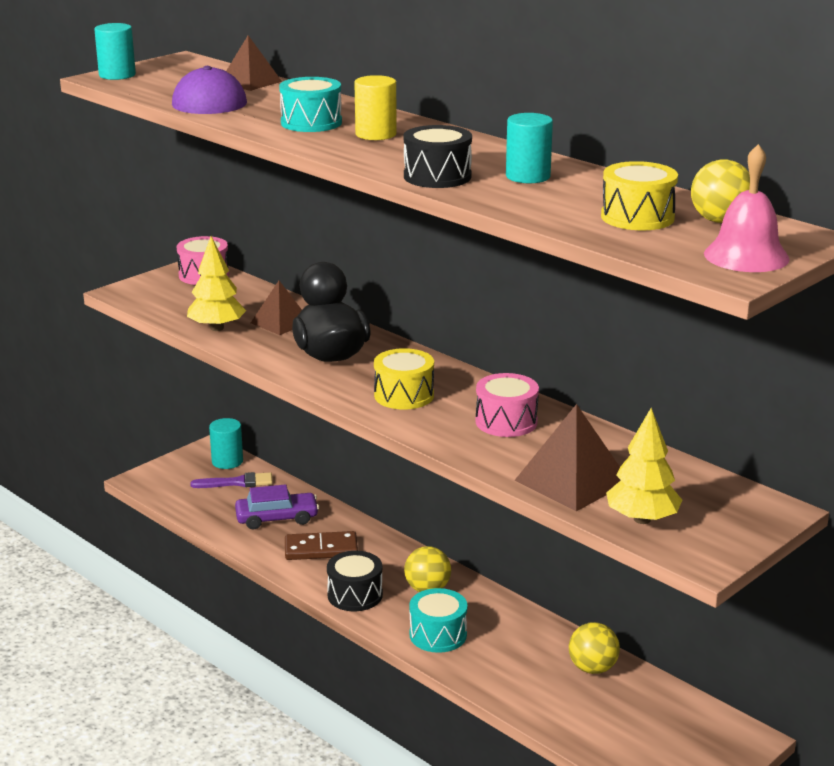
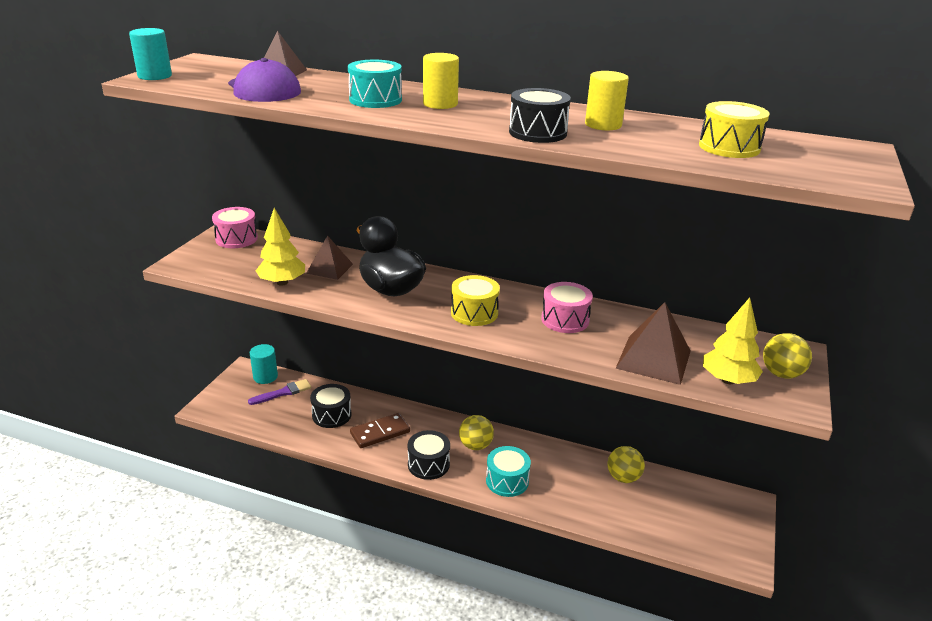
camera: 25 degrees left, 5 degrees up
(277, 518) = (331, 415): purple car -> black drum
(528, 176) = (603, 125): turquoise cylinder -> yellow cylinder
(719, 221) = (785, 142): yellow ball -> yellow ball (781, 374)
(746, 256) = (849, 168): pink bell -> none

